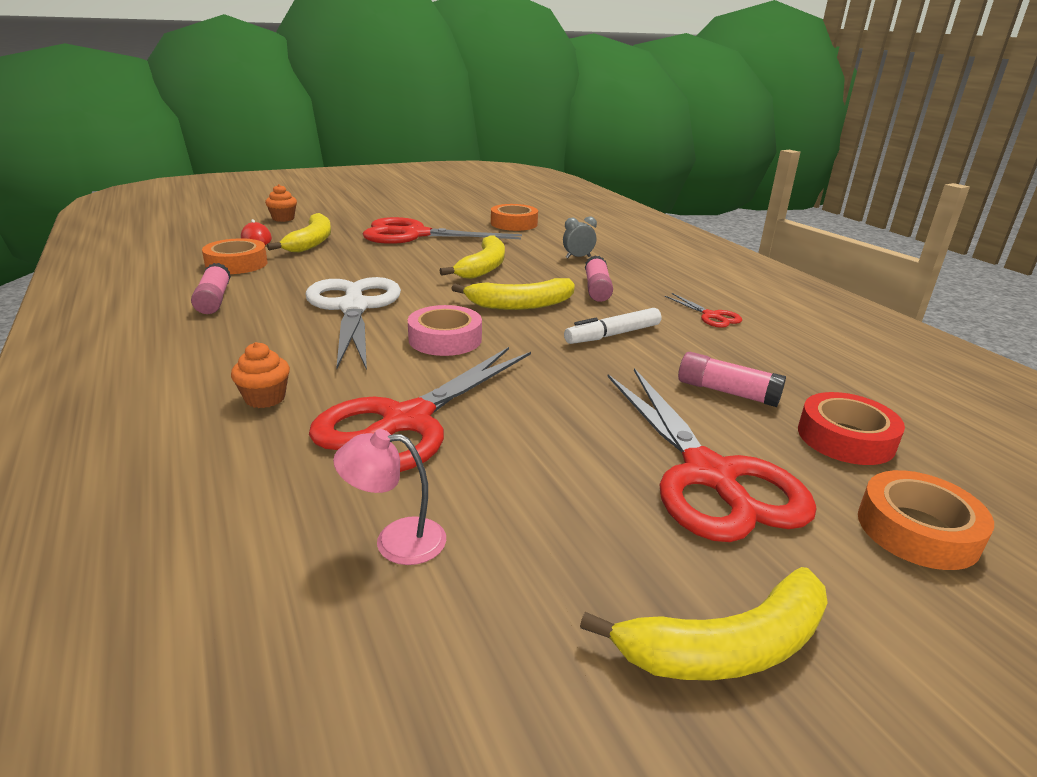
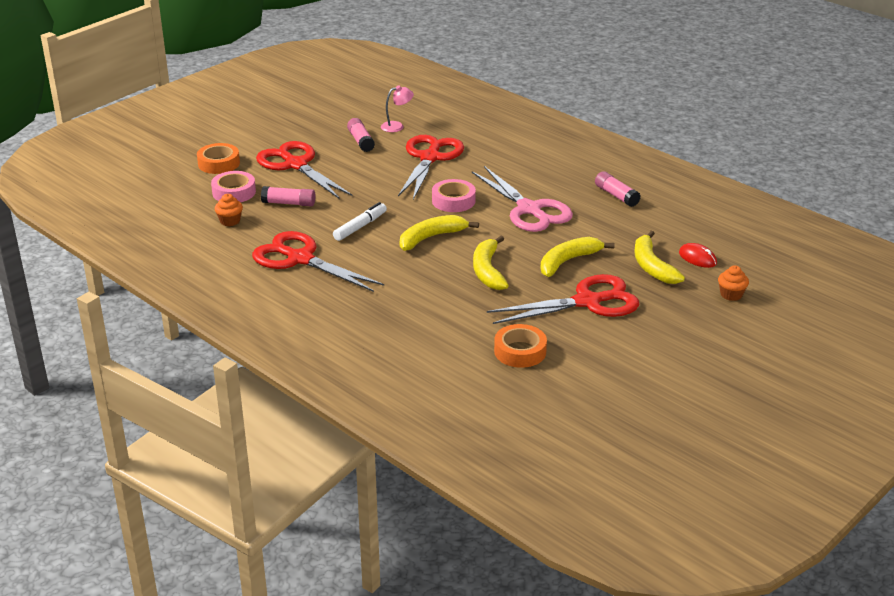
camera: 160 degrees right, 5 degrees up
(236, 264) = (660, 227): orange tape -> none
(265, 398) = (500, 154): orange cupcake -> orange cupcake (230, 221)
(354, 308) = (529, 210): white scissors -> pink scissors
(578, 257) = (423, 306): grey clock -> none
(597, 289) = (388, 267): pink glue stick -> pink glue stick (361, 141)
(711, 316) = (300, 259): red scissors -> red scissors, size x2.28
(726, 647) = (288, 125): yellow banana -> yellow banana (568, 261)
(845, 438) = (234, 192): red tape -> pink tape

